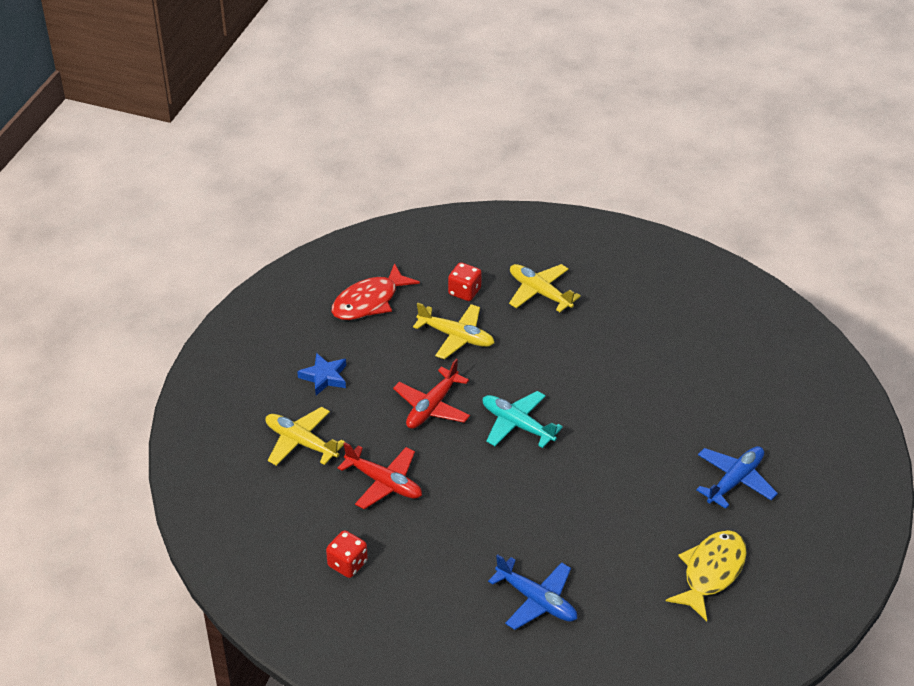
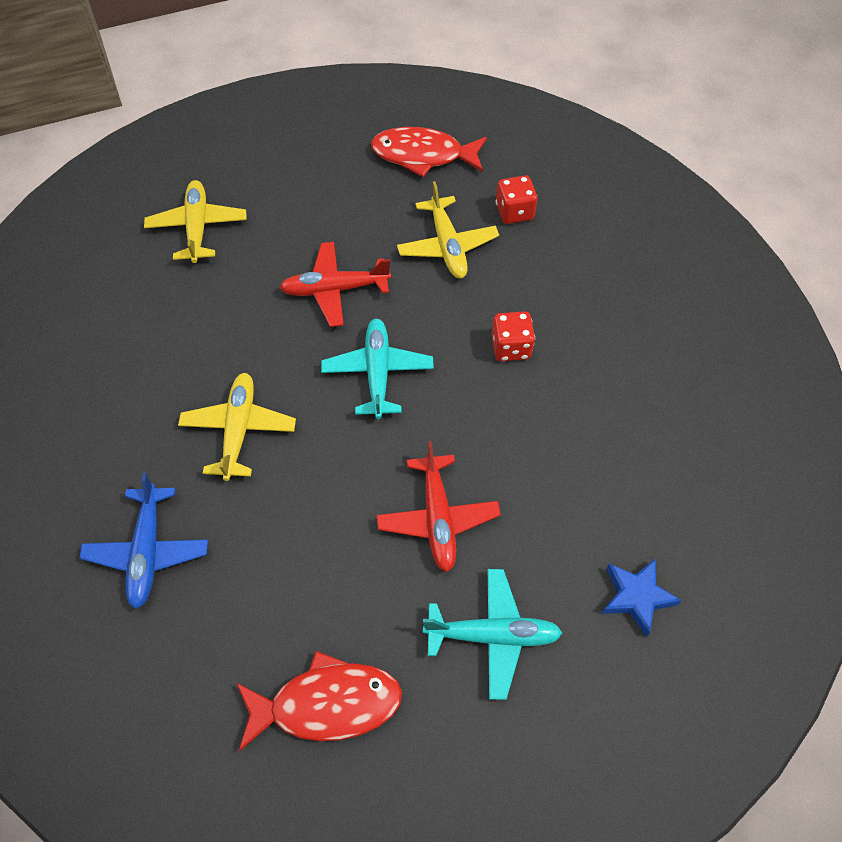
camera: 50 degrees right, 15 degrees up
(324, 377) = (294, 189): blue star -> blue star (636, 597)
(347, 564) = (74, 361): red dice -> red dice (511, 347)
(384, 483) = (201, 320): red plane -> red plane (438, 518)
(539, 292) = (581, 269): yellow plane -> yellow plane (239, 430)
(711, 572) = (327, 704): yellow fish -> red fish
(735, 480) = (493, 636): blue plane -> turquoise plane

